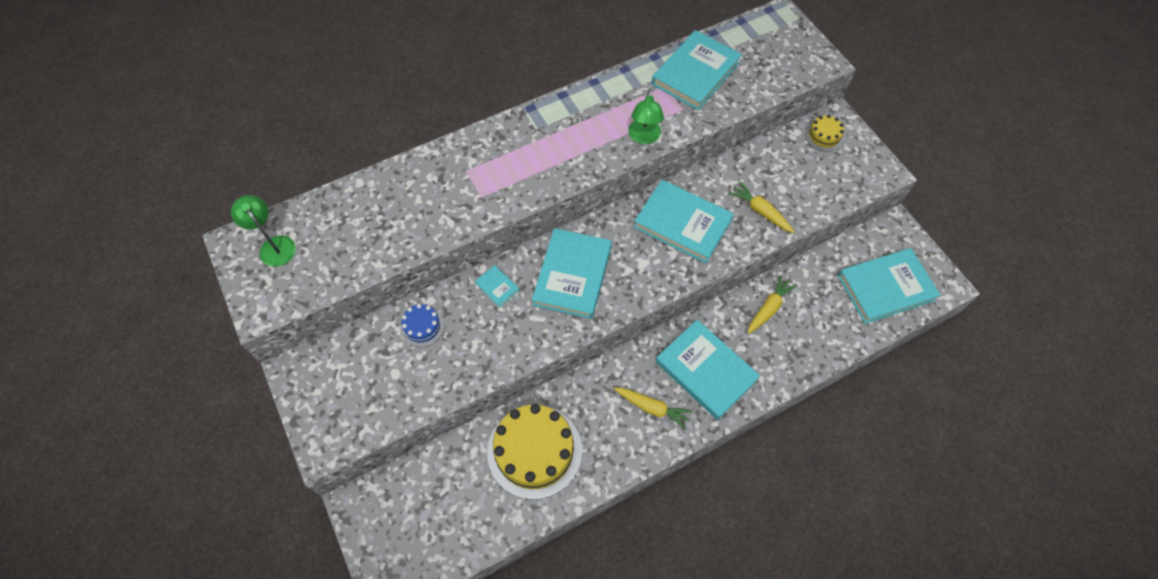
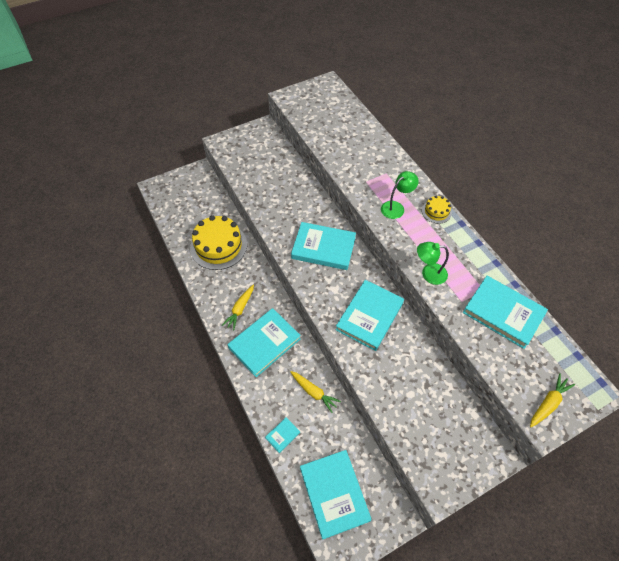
camera: 90 degrees right, 5 degrees down
(274, 245) = (326, 96): green lamp -> green lamp (396, 207)
(422, 326) = (288, 175): blue cake -> none
(497, 287) = (314, 209): turquoise book -> turquoise book (282, 435)
(760, 211) = (385, 374): yellow carrot -> yellow carrot (548, 403)
(824, 136) = (474, 439): yellow cake -> yellow cake (436, 211)

